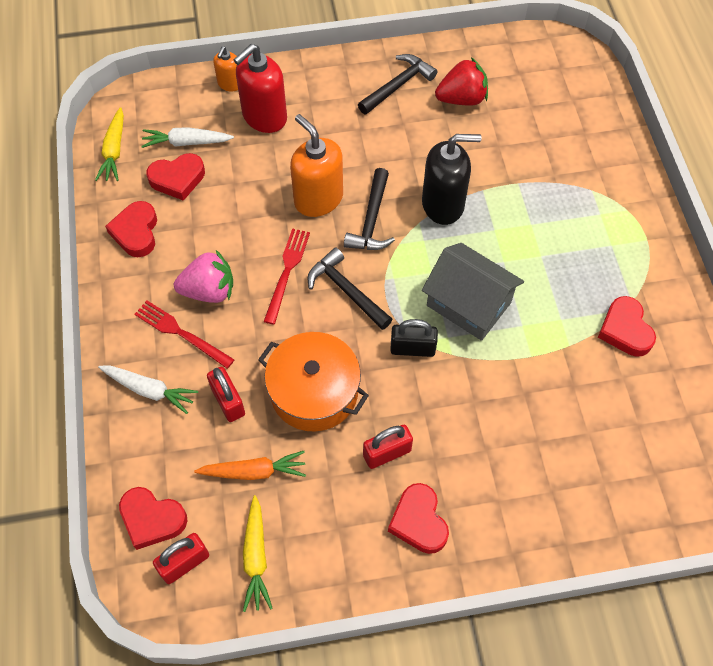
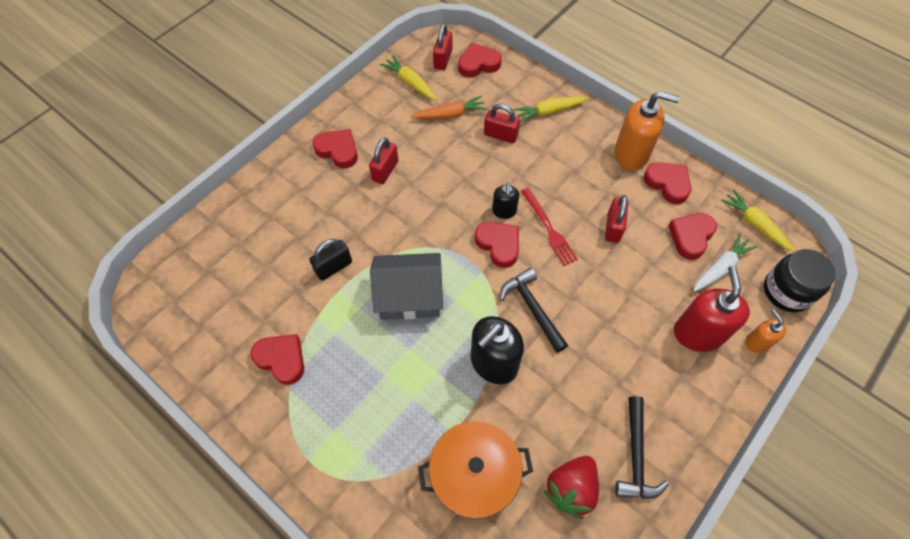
camera: 140 degrees right, 0 degrees up
(149, 390) = (548, 112): white carrot -> yellow carrot
(162, 95) = (787, 291): none -> black jar
(181, 333) = (567, 149): red fork -> none
(209, 291) = (581, 183): pink strawberry -> none
(231, 232) = (613, 227): none -> red padlock
(254, 471) = (450, 114): orange carrot -> orange carrot turned 150 degrees counterclockwise
(309, 318) = (504, 211): none -> black soap dispenser
(314, 392) = (458, 172): orange pot -> orange pot (474, 474)
(318, 199) = (585, 296): orange soap dispenser -> orange soap dispenser (631, 154)
(346, 290) = (499, 245): black hammer -> red heart
(412, 348) = (422, 239): black padlock -> black padlock (333, 267)

